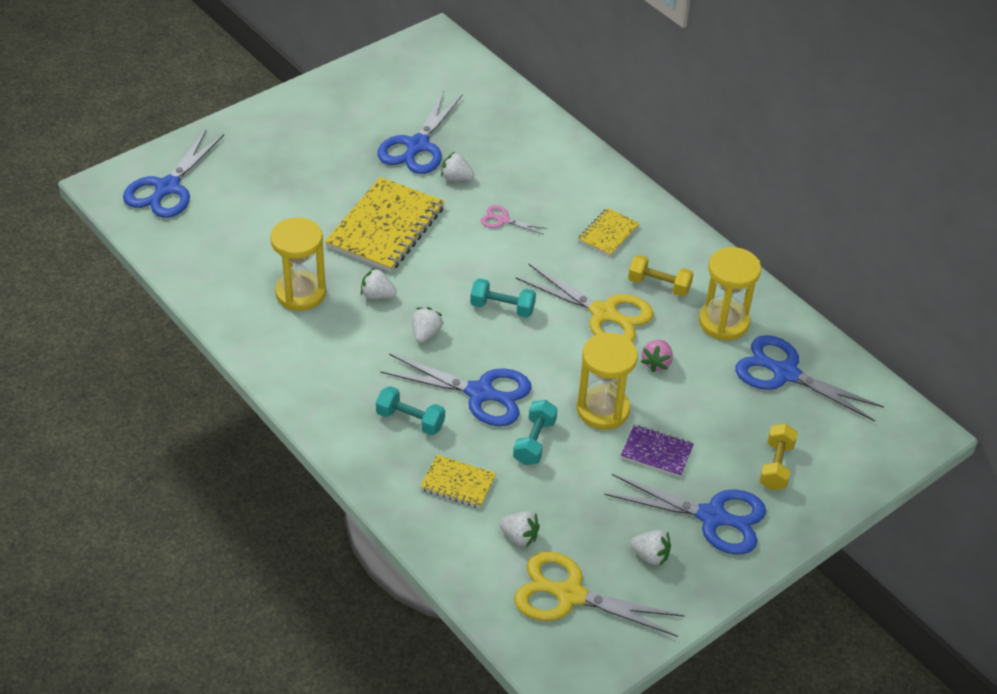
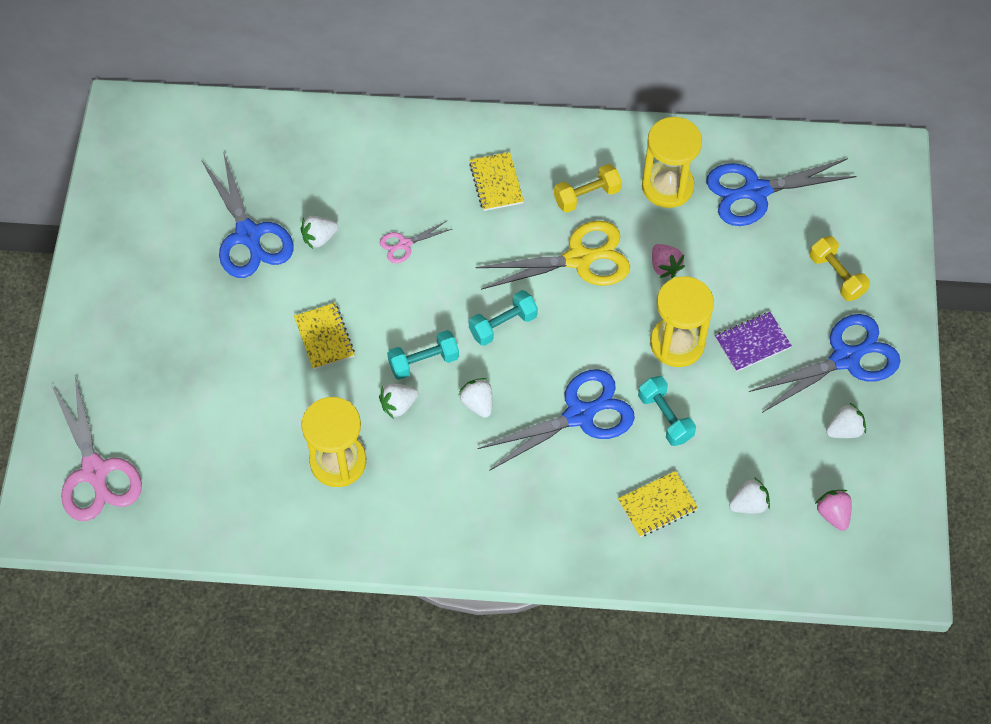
camera: 45 degrees left, 15 degrees up
(167, 188) = (95, 471): blue scissors -> pink scissors
(385, 227) = (324, 337): yellow notebook -> yellow notebook, size x0.51
(410, 420) = (560, 488): turquoise dumbbell -> turquoise dumbbell (423, 362)
(570, 595) = (833, 514): yellow scissors -> pink strawberry

